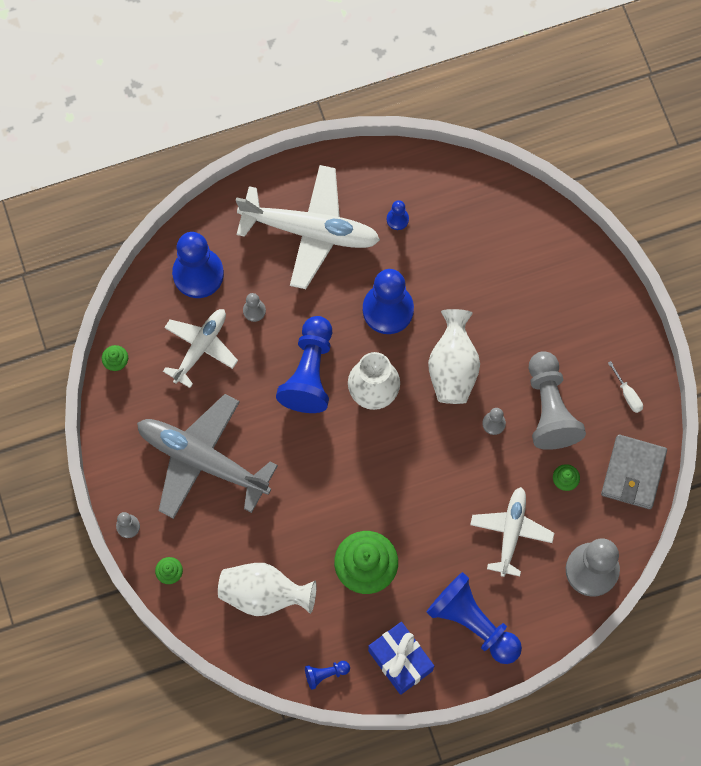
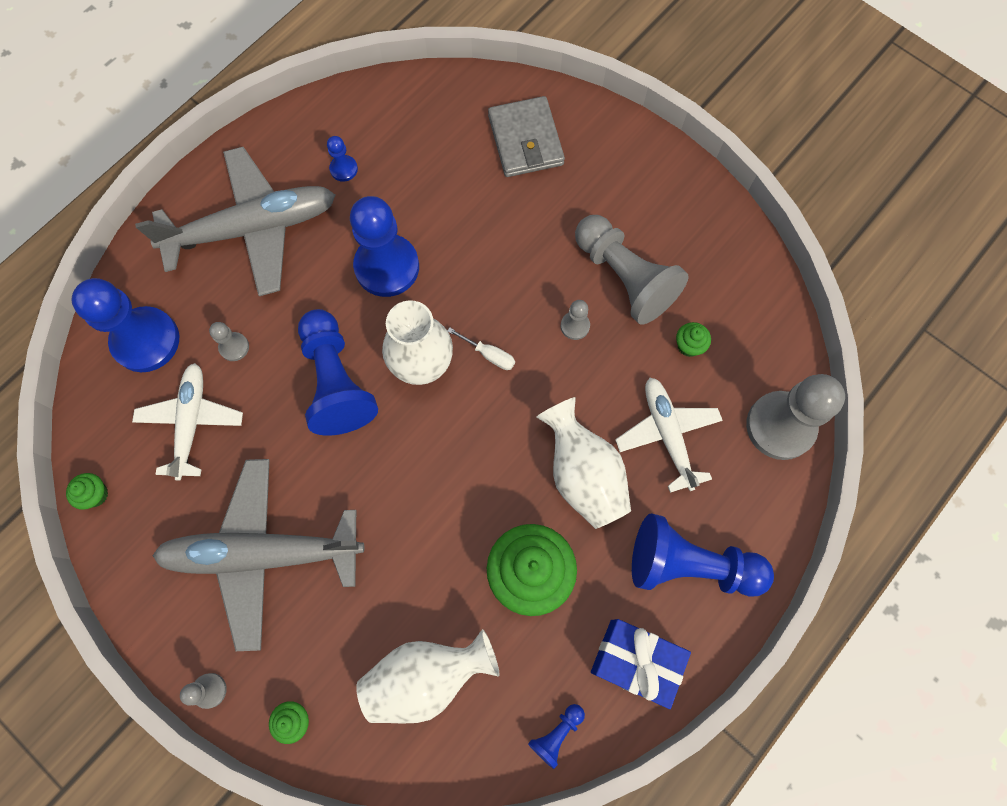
camera: 30 degrees left, 0 degrees up
(310, 231) = (252, 229): white plane -> grey plane
(453, 367) = (494, 290): white vase -> white vase (583, 474)
(627, 394) = (695, 220): white screwdriver -> white screwdriver (488, 354)
(633, 473) = (754, 297): grey wallet -> grey wallet (525, 140)

